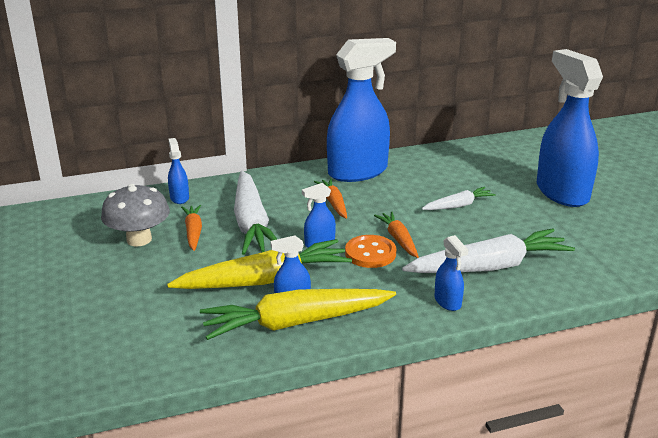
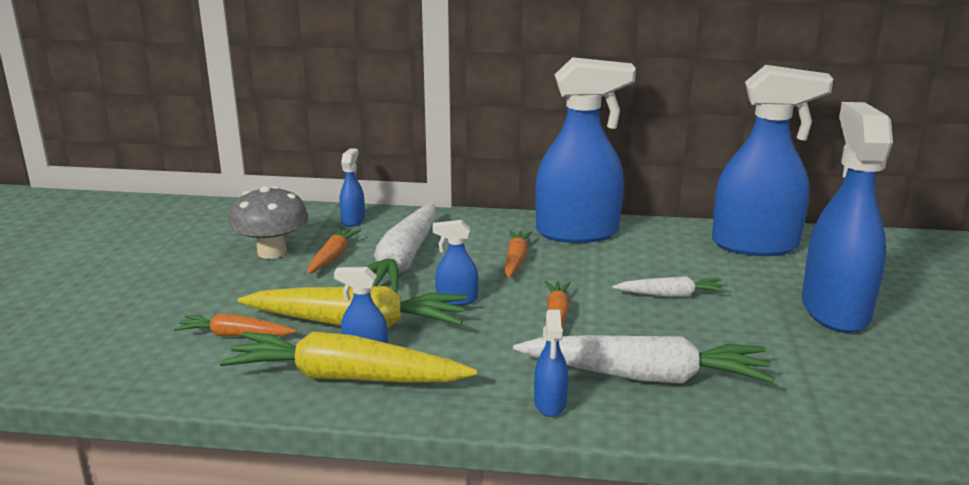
camera: 25 degrees right, 5 degrees down
(179, 314) = (235, 335): none -> orange carrot
(370, 253) = (506, 324): orange button -> none
(481, 156) = (755, 245): none -> blue spray bottle

